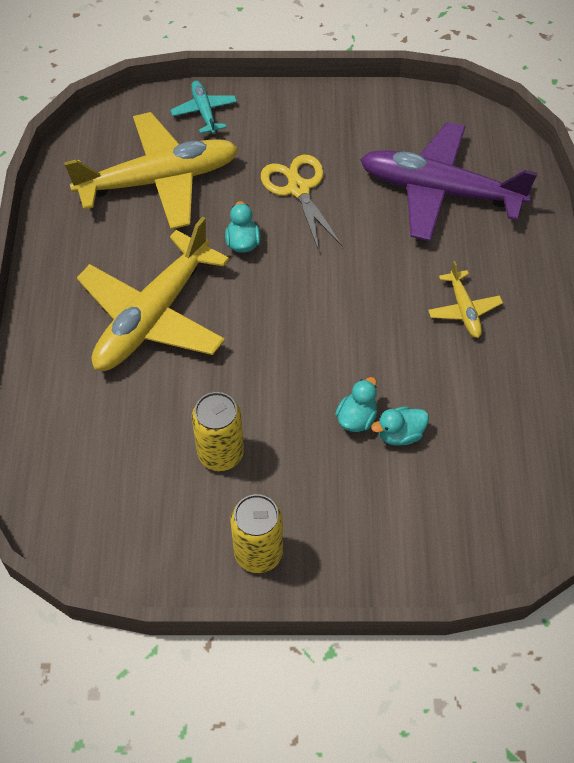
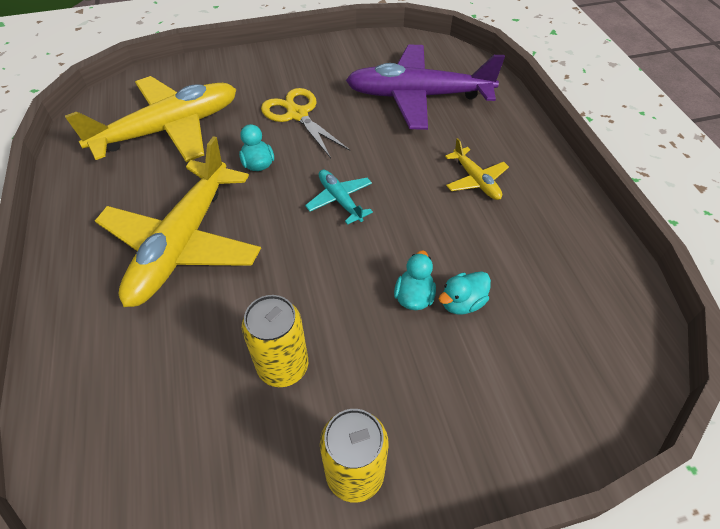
camera: 15 degrees left, 5 degrees down
(204, 112) = (201, 74): turquoise plane -> turquoise plane (340, 200)

